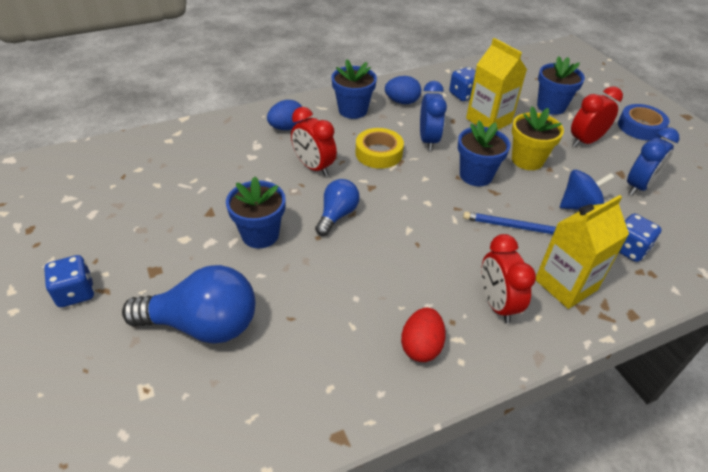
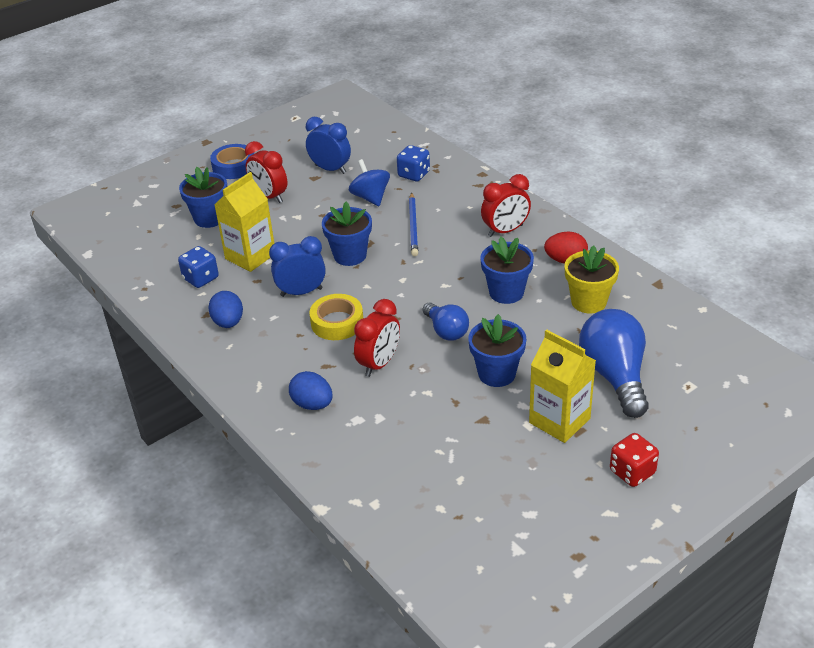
camera: 100 degrees left, 5 degrees down
(76, 293) = (632, 472): blue dice -> red dice
(337, 215) = (446, 331): blue light bulb -> blue light bulb turned 135 degrees counterclockwise
(353, 110) = (258, 358): blue flower pot -> blue flower pot (506, 292)
(527, 160) = (313, 228): yellow flower pot -> yellow flower pot (588, 302)
(565, 285) = (468, 201): yellow carton -> yellow carton (559, 420)

